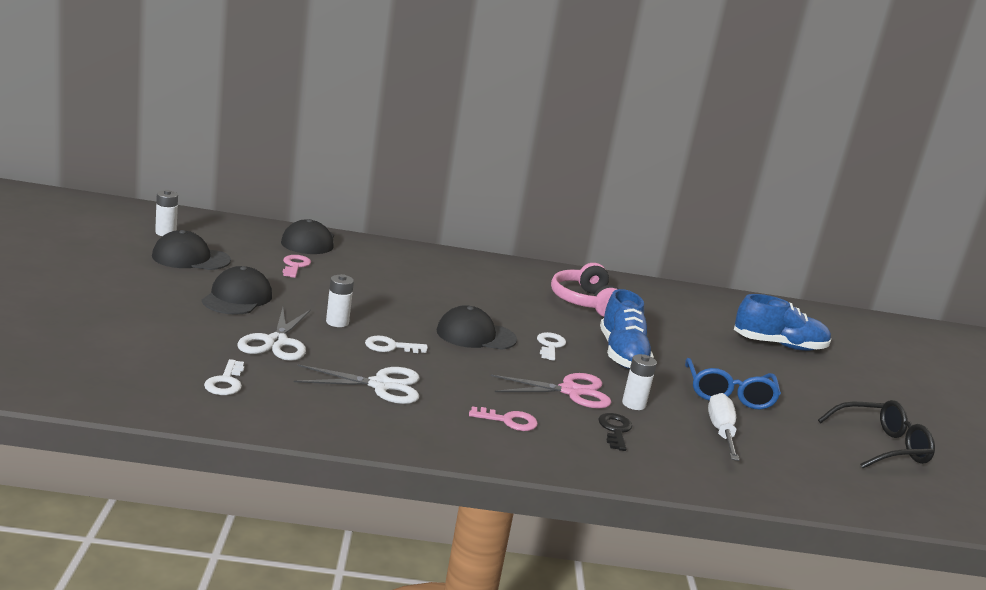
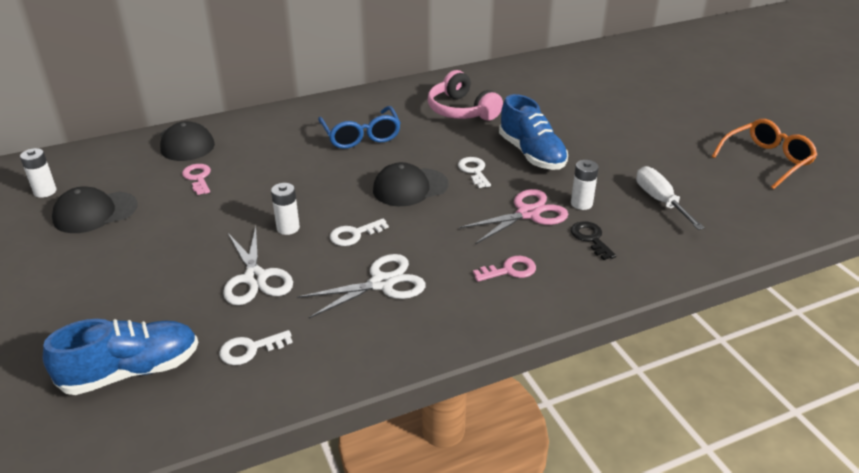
camera: 20 degrees left, 15 degrees up
(225, 382) = (250, 349): white key -> white key turned 90 degrees clockwise
(237, 298) = (177, 241): black cap -> none
(728, 394) = (634, 159): blue glasses -> blue glasses (361, 136)
(779, 345) = (627, 91): blue shoe -> blue shoe (131, 371)
(881, 446) = (766, 160): black glasses -> orange glasses

